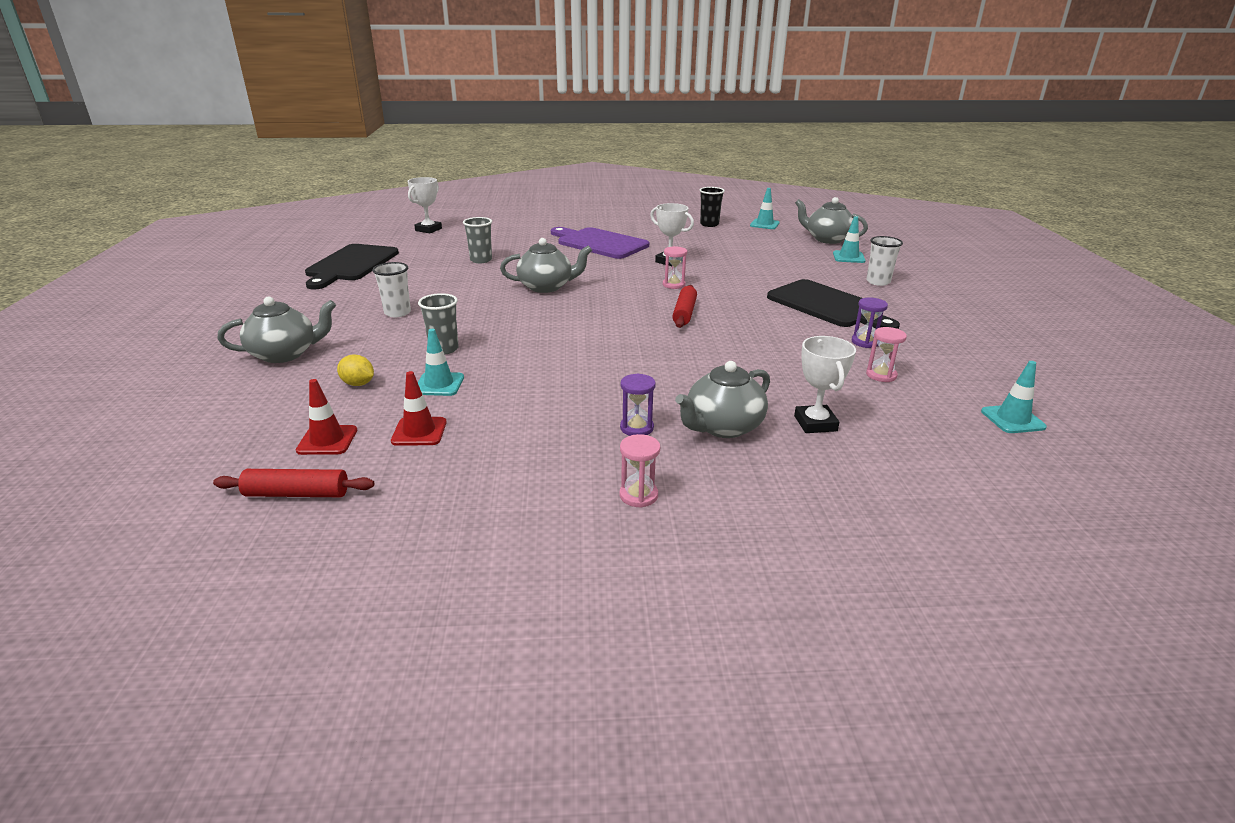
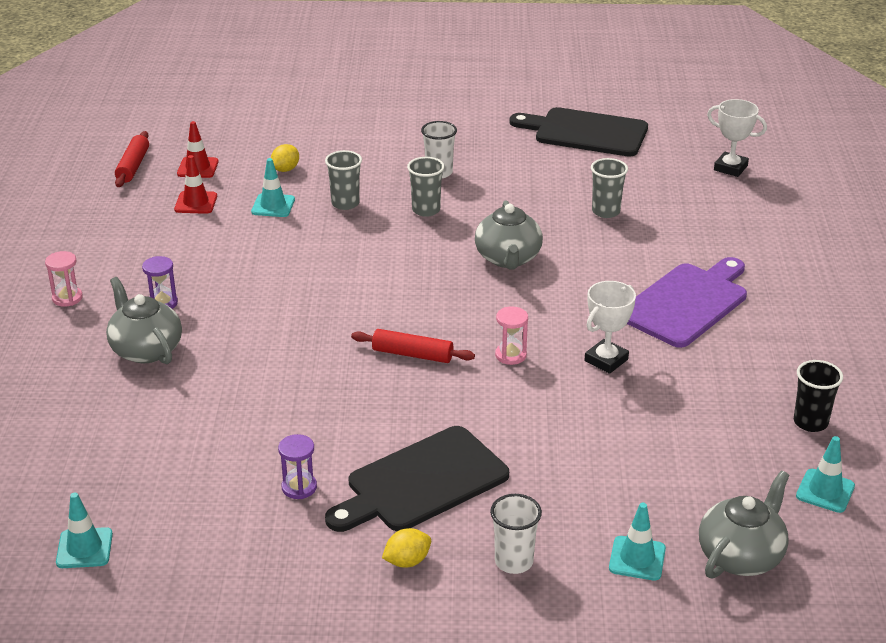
camera: 95 degrees right, 5 degrees up
(285, 354) = (352, 131): grey teapot -> none
(465, 315) = (426, 210): none -> grey cup
(815, 423) = (130, 405): white trophy -> none
(881, 375) = (211, 477): pink hourglass -> none
(905, 307) = (407, 561): none -> yellow lemon

